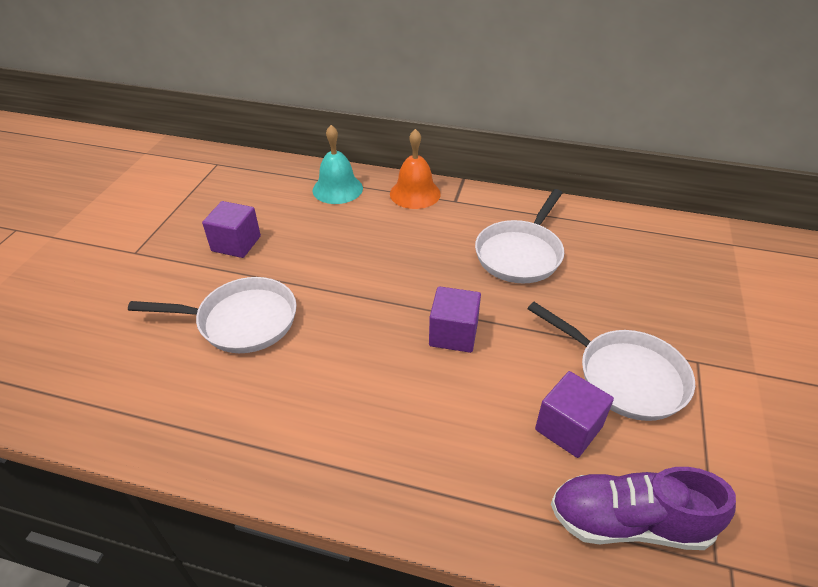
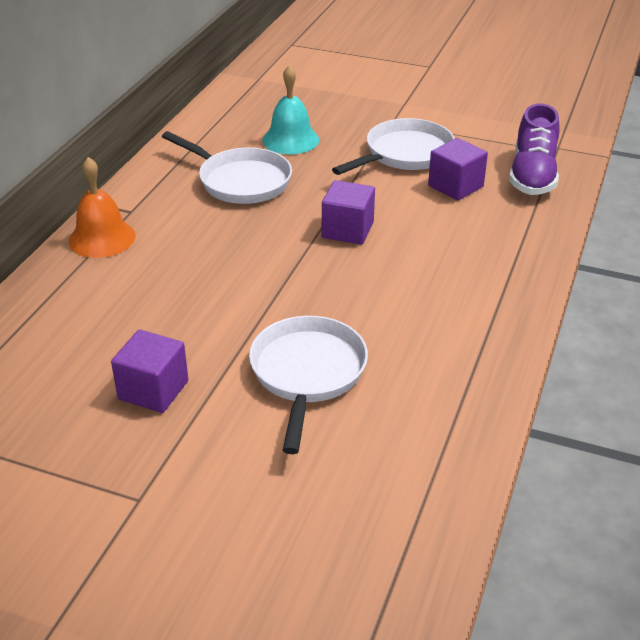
camera: 85 degrees left, 5 degrees down
(337, 189) = (61, 300): turquoise bell -> turquoise bell (290, 140)

